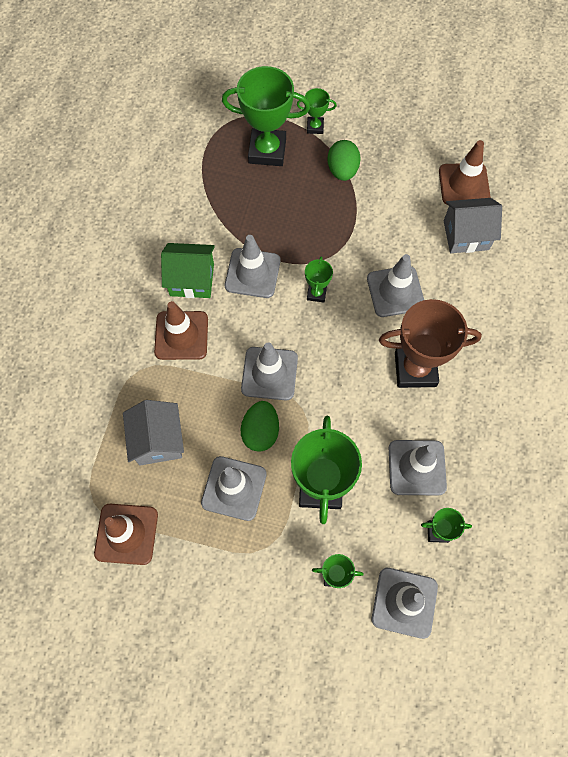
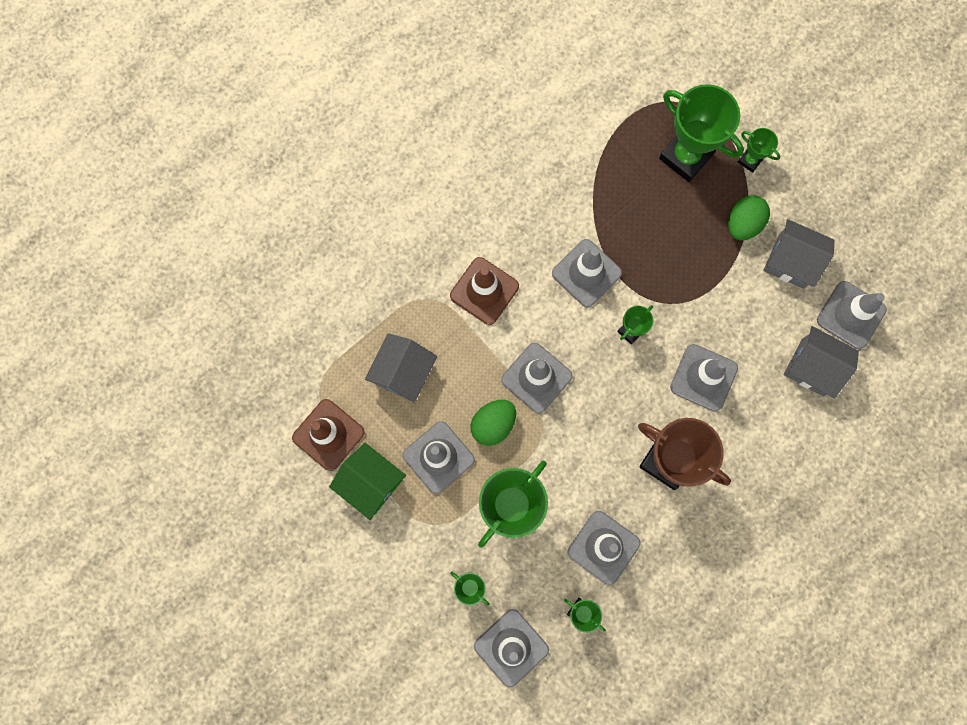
camera: 35 degrees right, 10 degrees up
(192, 279) = (528, 243): green house -> green house (371, 483)
(395, 175) = (791, 261): none -> grey house
(464, 184) = (851, 315): brown traffic cone -> grey traffic cone

